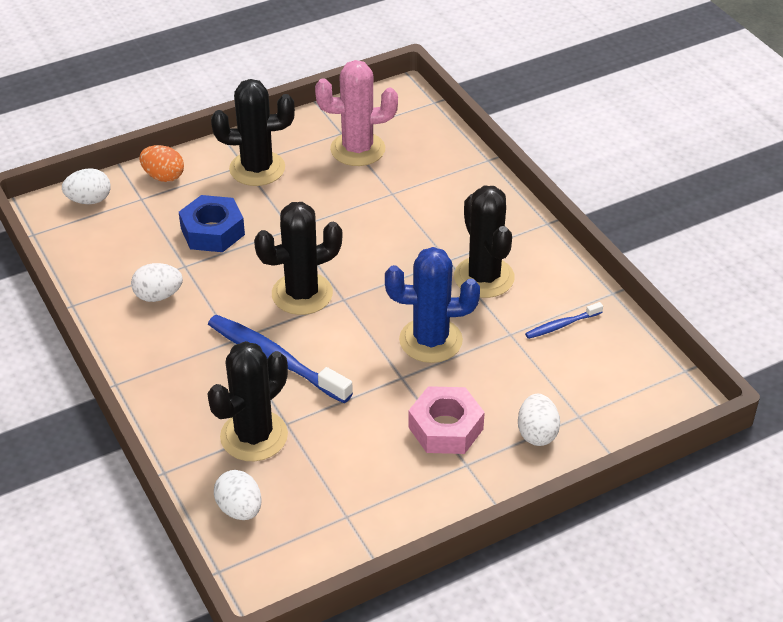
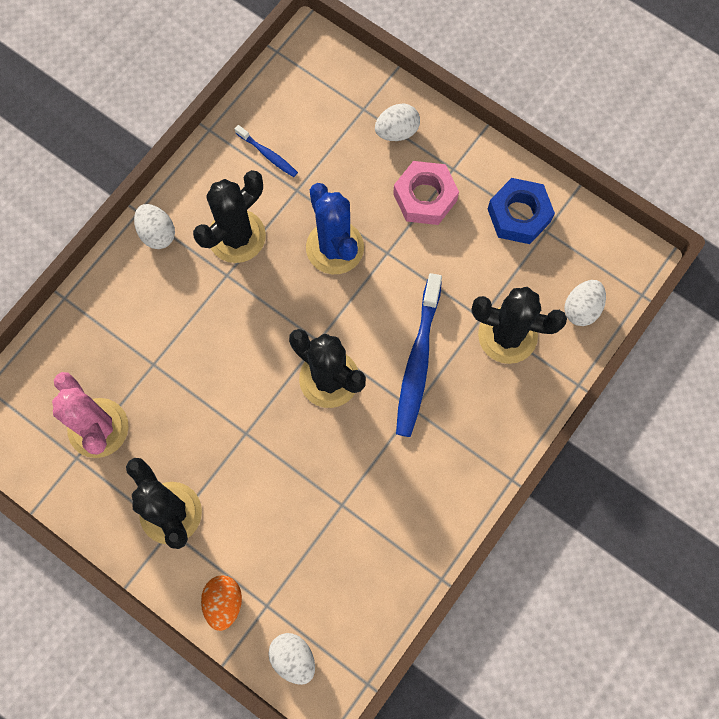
camera: 115 degrees left, 30 degrees up
(158, 296) = (392, 506): white egg -> white egg (157, 233)
(212, 231) = (283, 505): blue nut -> blue nut (518, 215)

